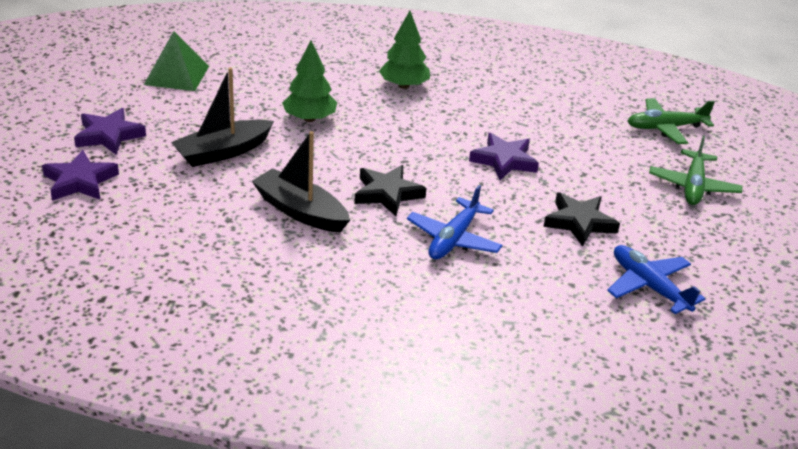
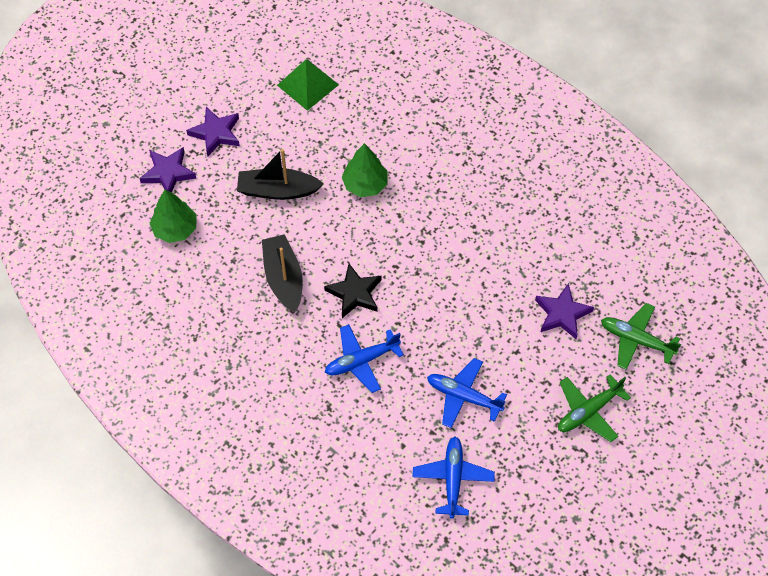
camera: 40 degrees right, 25 degrees up
(404, 86) = (468, 181): green tree -> green tree (175, 229)
(504, 160) = (468, 305): purple star -> purple star (562, 314)
(579, 222) = (463, 396): black star -> blue plane

